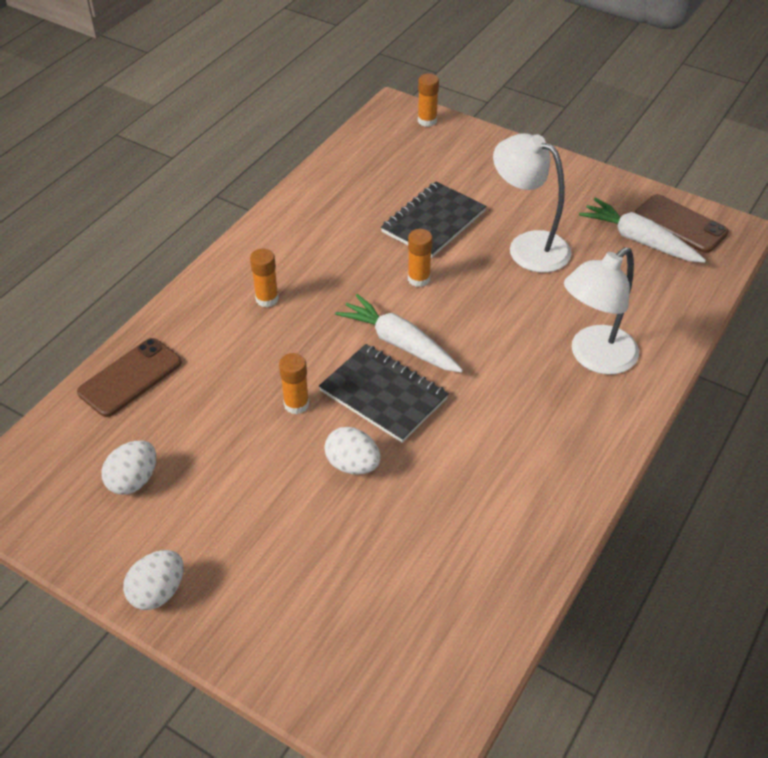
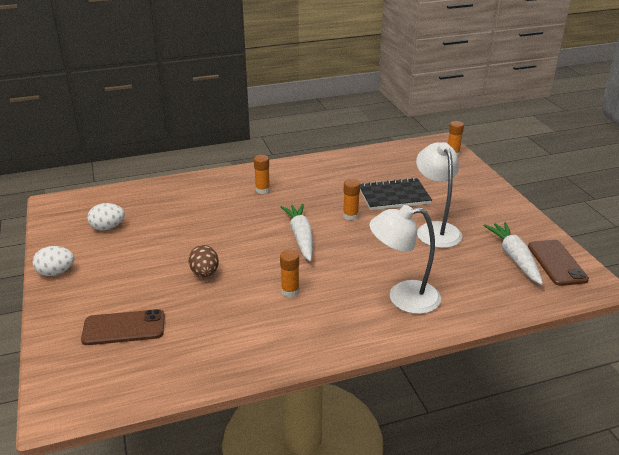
camera: 40 degrees right, 15 degrees down
(130, 377) = (162, 191): brown phone -> brown phone (124, 328)
(296, 404) = (215, 236): orange glue stick -> orange glue stick (290, 291)
(352, 465) = (205, 273): white egg -> brown egg
(383, 394) = (261, 254): black notebook -> none

